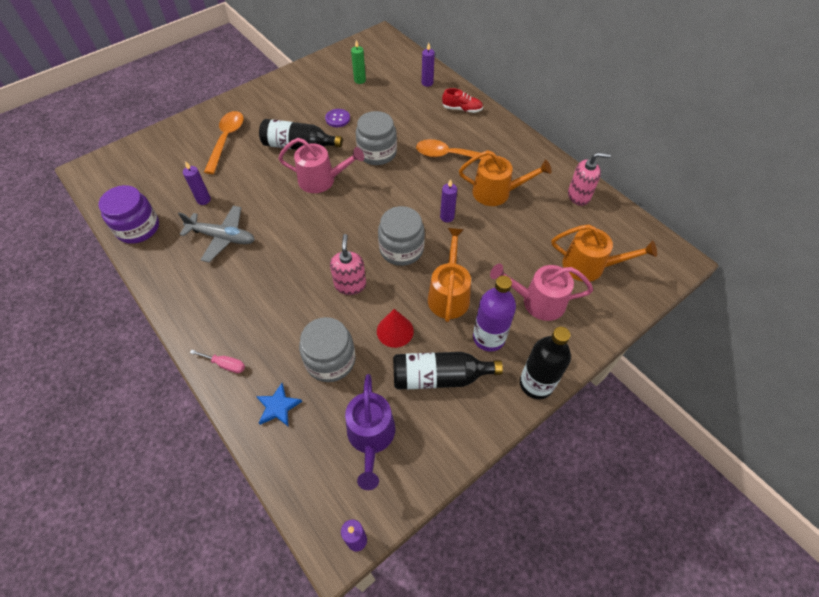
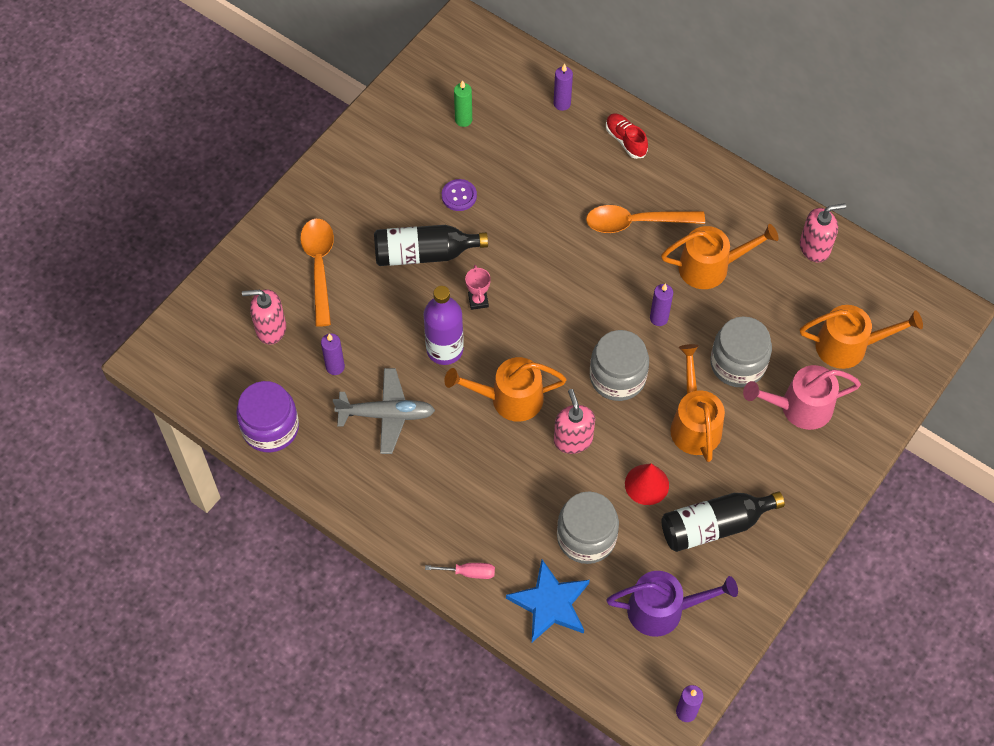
camera: 15 degrees left, 5 degrees up
(174, 168) = (270, 329): none -> pink soap dispenser
(278, 407) = (550, 603): blue star -> blue star, size x1.63
(315, 246) = (509, 399): none -> orange watering can
(322, 180) = (478, 301): pink watering can -> pink trophy
(371, 437) = (663, 609): purple watering can -> purple watering can turned 75 degrees counterclockwise
(377, 153) = (535, 240): grey jar -> grey jar (738, 364)
(462, 109) = (625, 140): red shoe -> red shoe turned 120 degrees counterclockwise
(488, 338) = (755, 466): purple bottle -> purple bottle (444, 349)
(536, 384) = (821, 507): black bottle -> none

